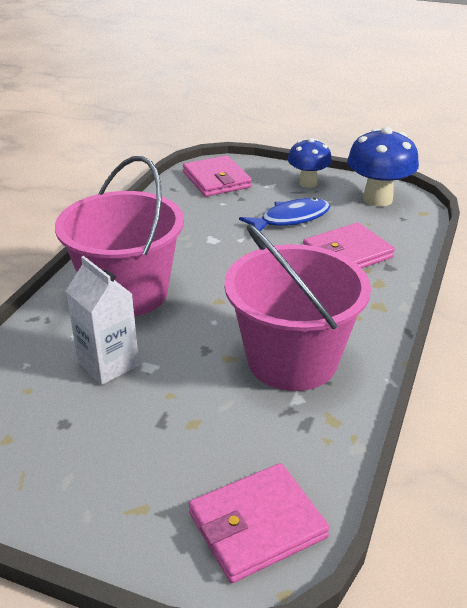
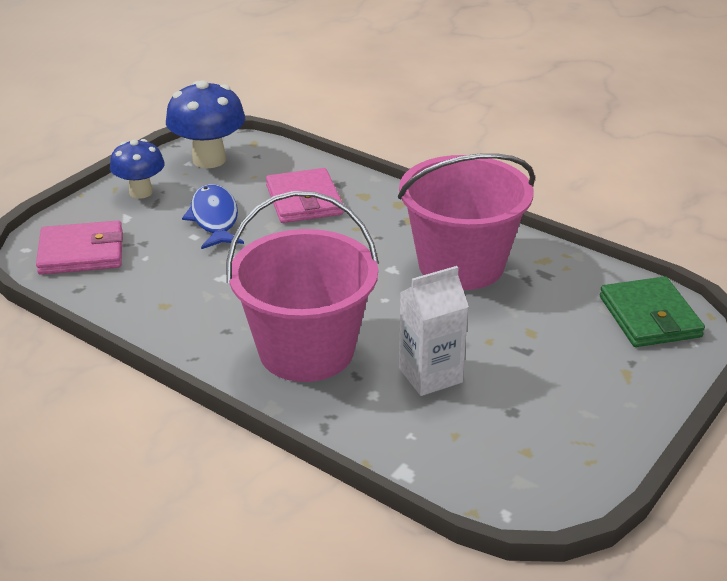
camera: 75 degrees left, 0 degrees up
(257, 525) = (649, 317): pink wallet -> green wallet

